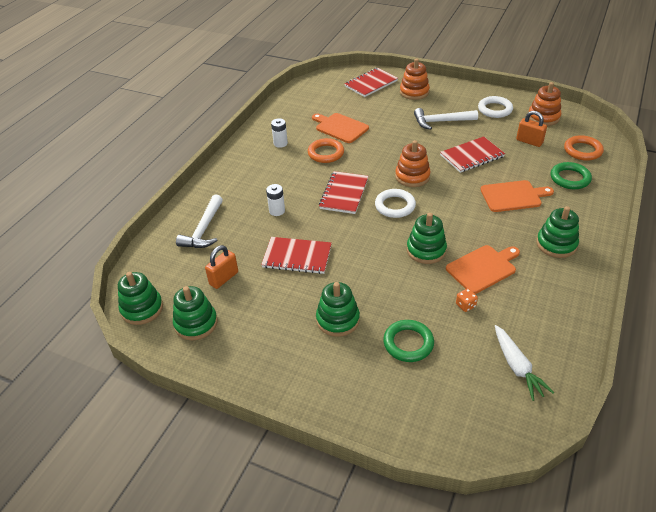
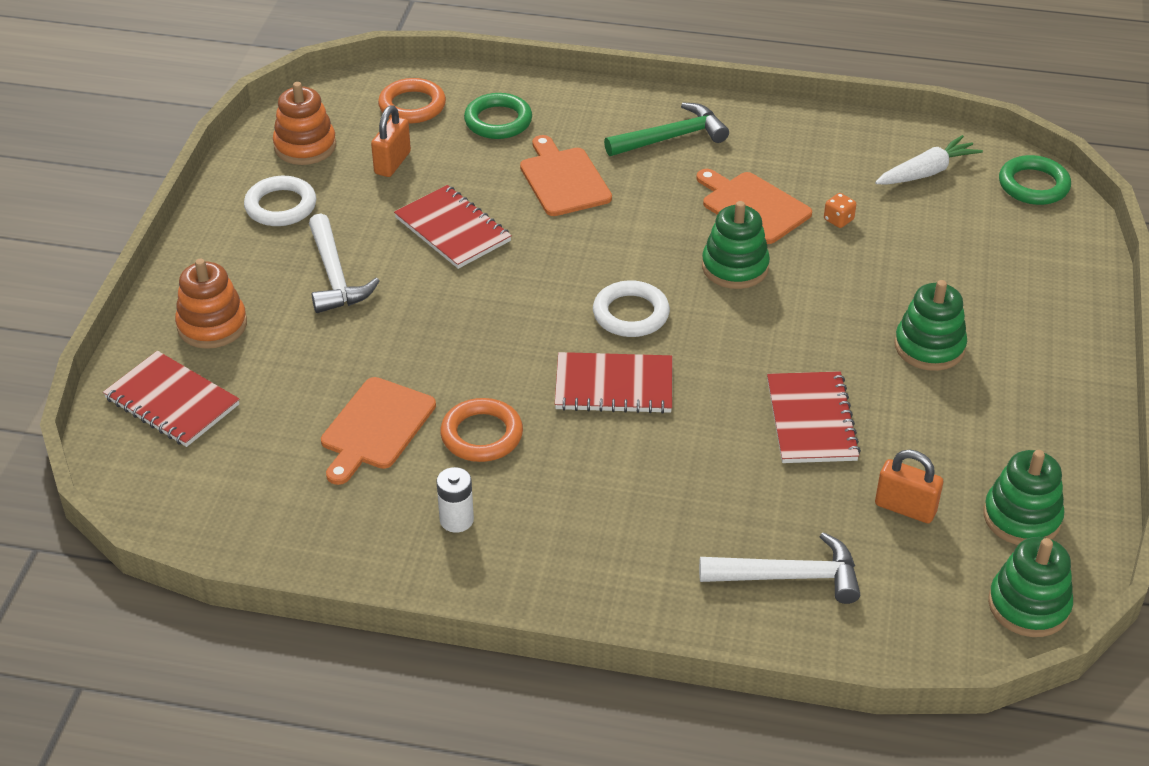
camera: 105 degrees left, 0 degrees up
(277, 211) = (695, 475): white battery -> none
(408, 343) = (937, 269): green ring -> green ring (1033, 185)
(412, 176) = (536, 300): orange stacking toy -> none
(556, 244) = (671, 137): green stacking toy -> green hammer

